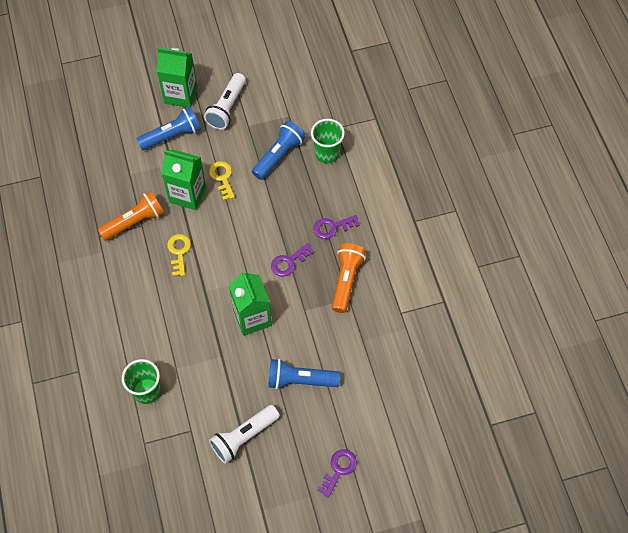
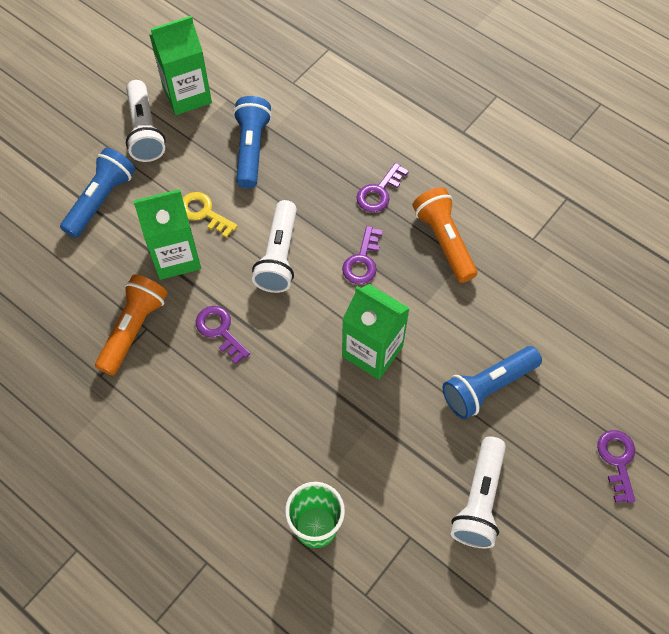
camera: 35 degrees left, 0 degrees up
(179, 252) = (220, 331): yellow key -> purple key
(180, 95) = (74, 147): green carton -> green carton (187, 95)
(244, 230) = (279, 256): none -> white flashlight
(327, 153) = (305, 115): green cup -> none

